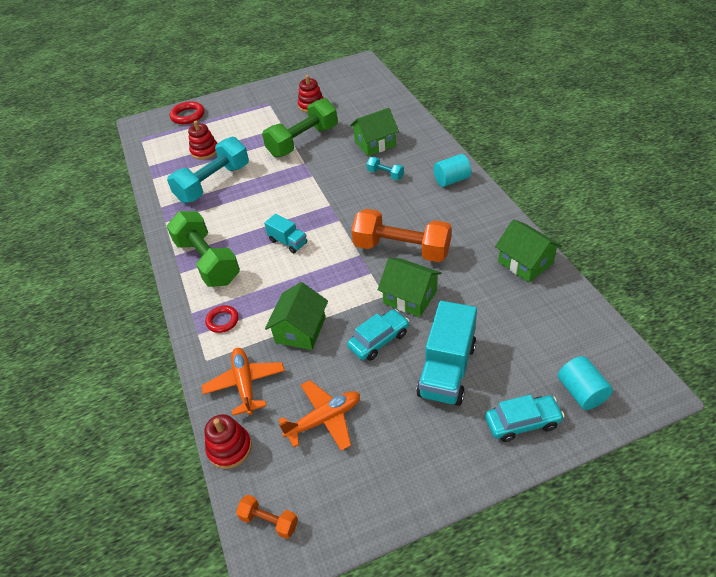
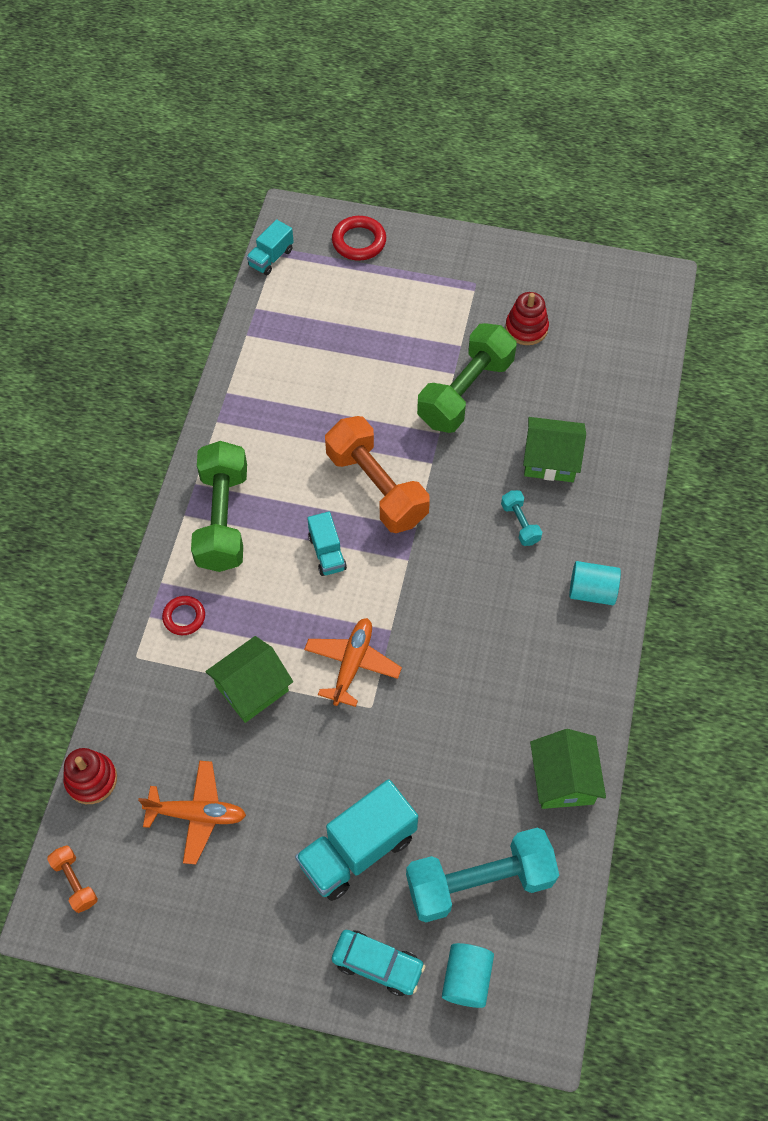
camera: 30 degrees right, 15 degrees up
(141, 143) = (271, 258): none -> turquoise truck
(204, 151) = (336, 327): red stacking toy -> none
(213, 183) = (309, 393): turquoise dumbbell -> turquoise dumbbell (479, 882)
(245, 384) = (153, 716): orange plane -> orange plane (352, 664)
(303, 141) = (465, 392): green dumbbell -> green dumbbell turned 45 degrees counterclockwise
(379, 340) = (320, 761): turquoise car -> none
(402, 249) = (443, 656): orange dumbbell -> orange dumbbell (376, 487)
(410, 297) = (396, 730): green house -> none

